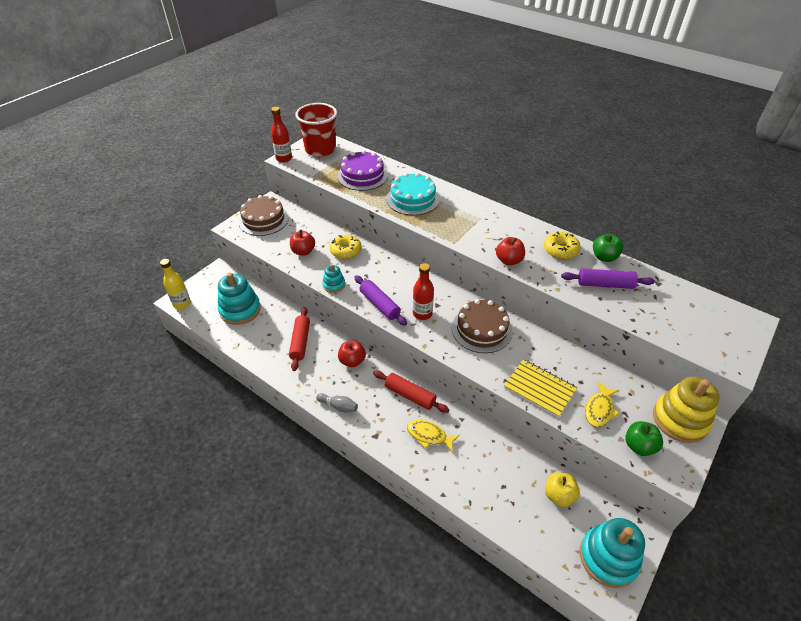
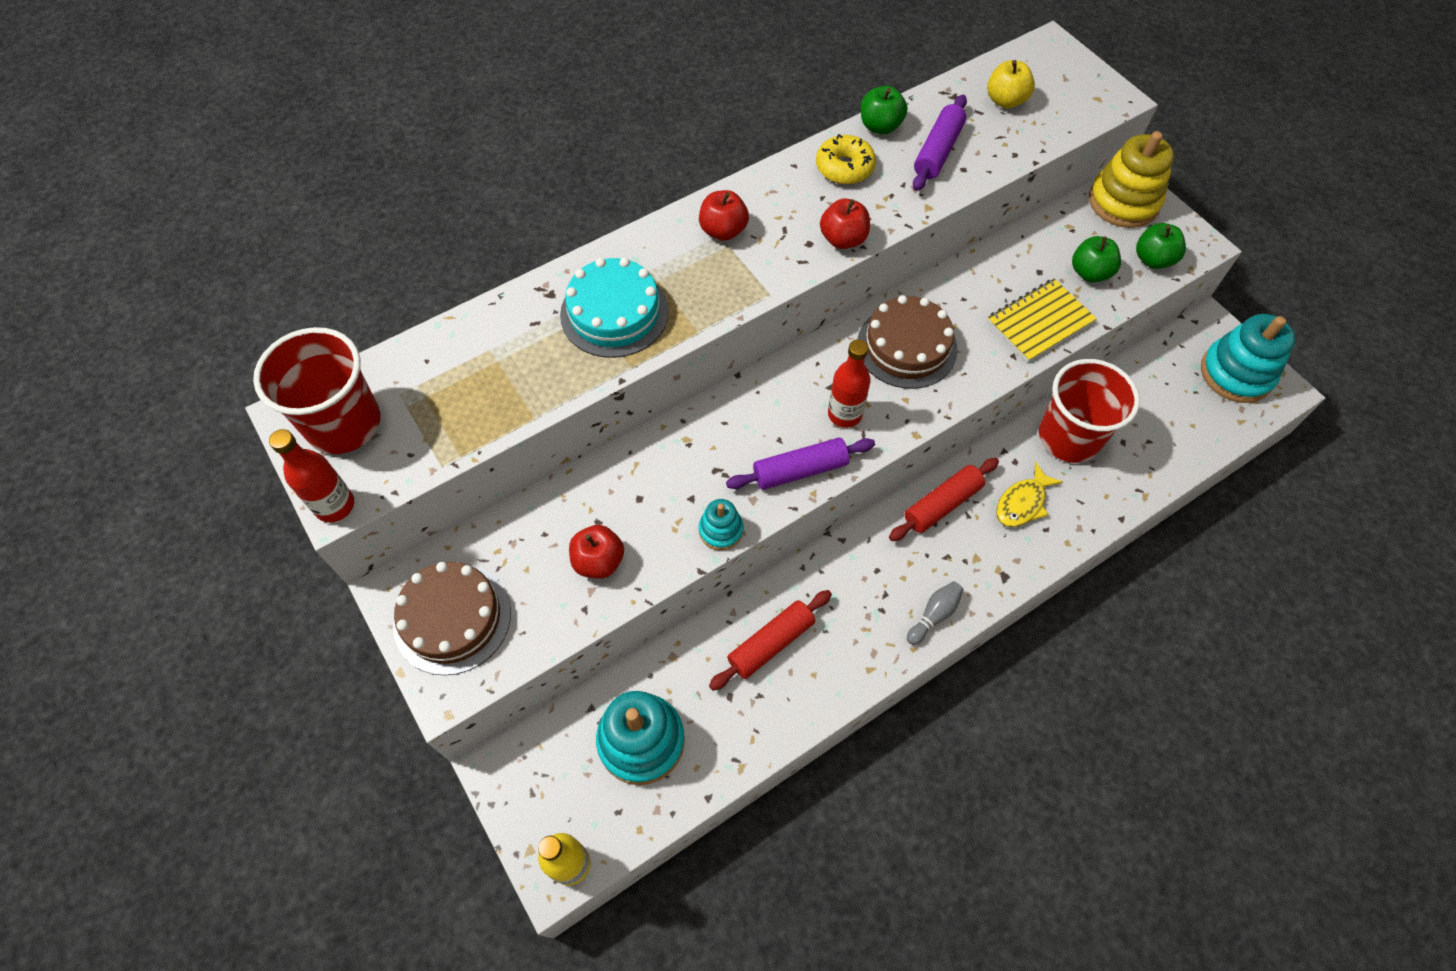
camera: 70 degrees left, 15 degrees up
(300, 342) = (771, 643): red rolling pin -> red rolling pin turned 60 degrees counterclockwise
(346, 251) = (632, 485): yellow donut -> none
(352, 361) = (844, 568): red apple -> red apple (723, 230)
(362, 175) = (491, 372): purple cake -> none
(490, 453) = (1069, 437): none -> red cup
(558, 495) = (1148, 386): yellow apple -> yellow apple (1005, 101)
(599, 409) = (1089, 273): yellow fish -> green apple

